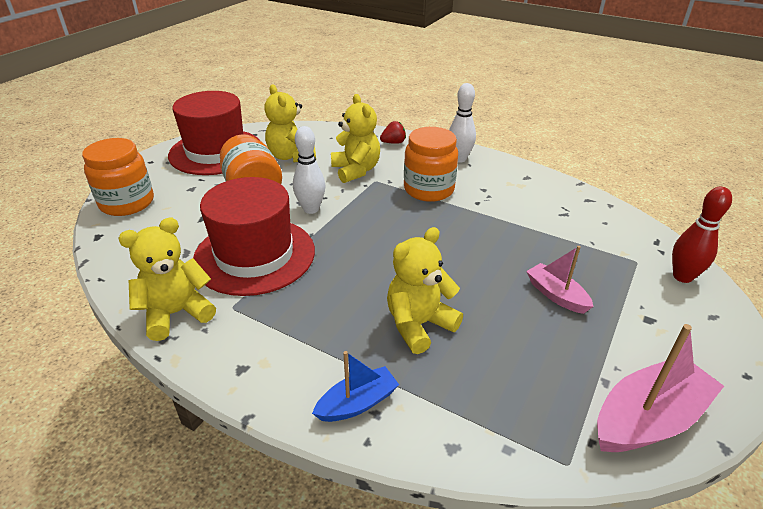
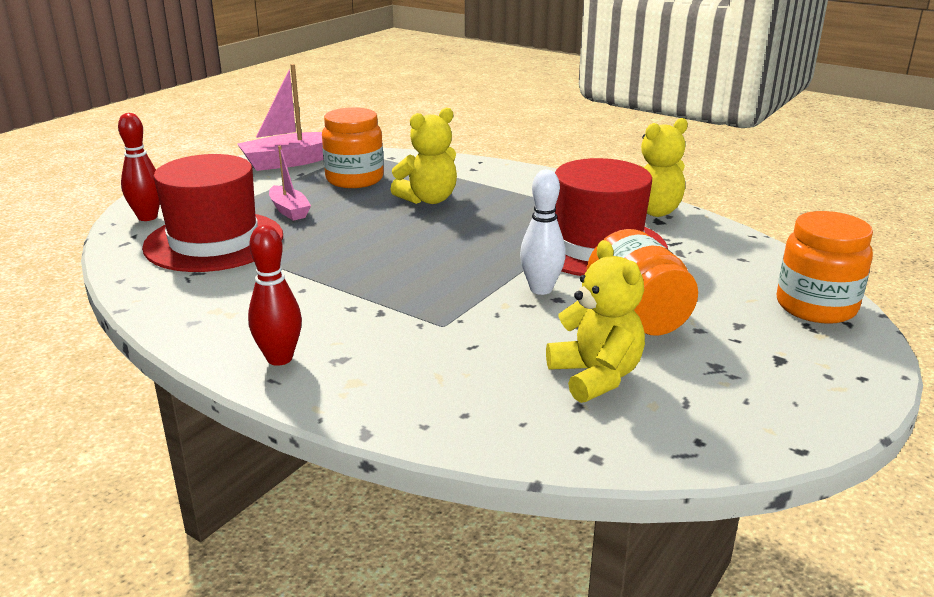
camera: 175 degrees left, 10 degrees down
(216, 152) = (751, 394): red hat -> red hat (214, 241)
(356, 170) = (473, 343): yellow teddy bear -> none
(357, 403) = (485, 172): blue boat -> none
(393, 143) = (390, 401): red strawberry -> none
(428, 189) = (363, 308): orange jar -> orange jar (354, 179)
(459, 159) = (279, 358): white bowling pin -> red bowling pin

